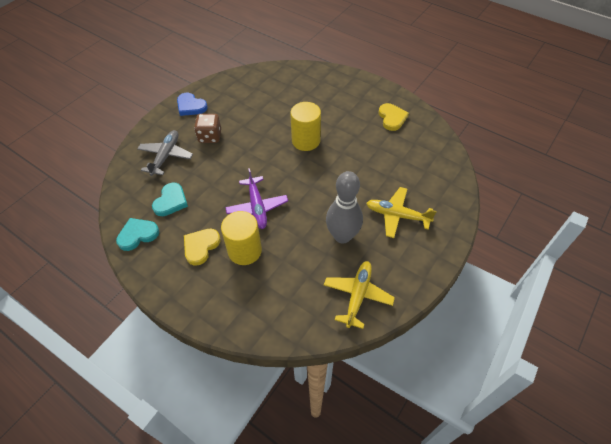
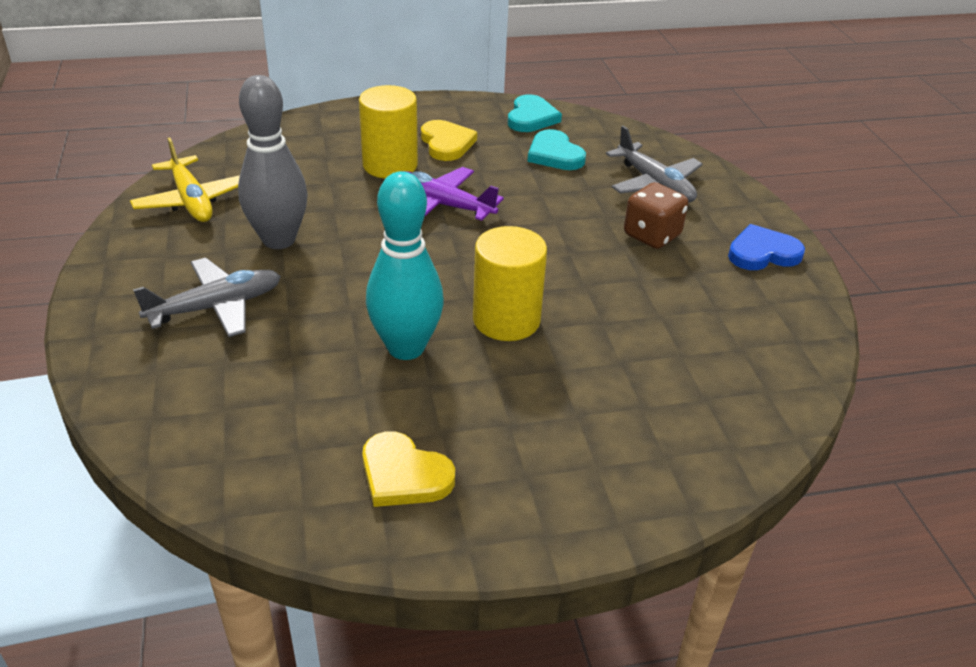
camera: 130 degrees right, 15 degrees down
(349, 153) = (406, 348): none -> turquoise bowling pin
(397, 215) = (216, 307): yellow plane -> grey plane

